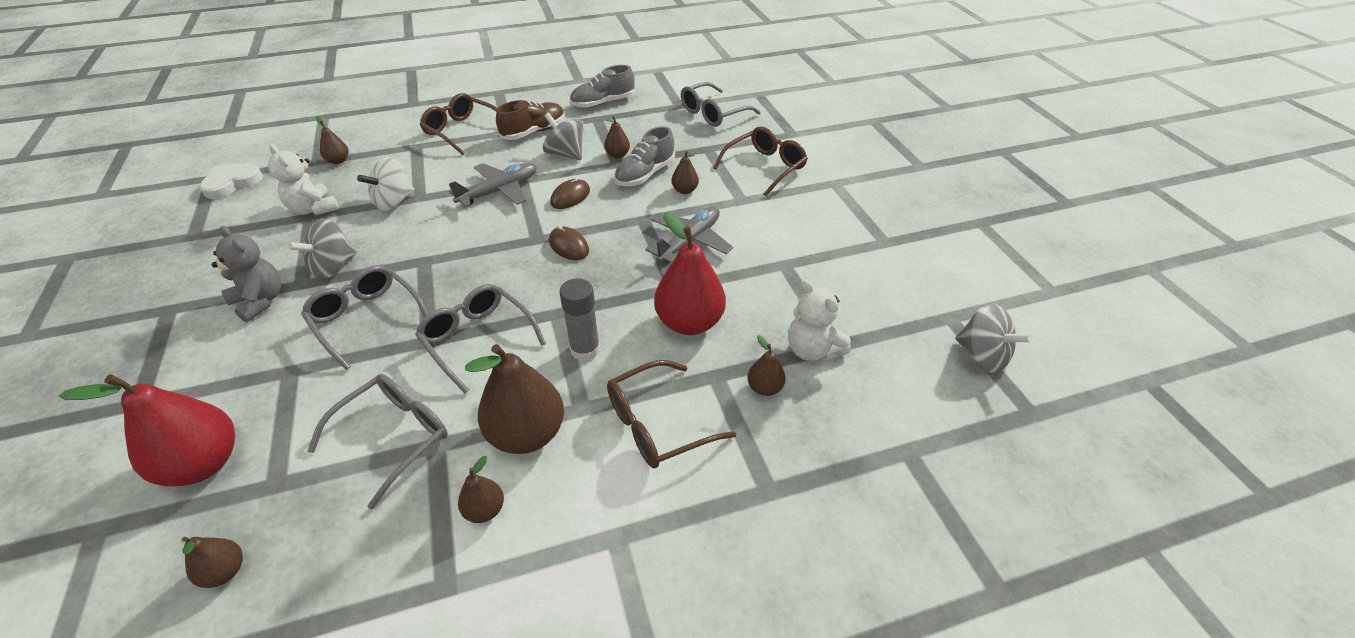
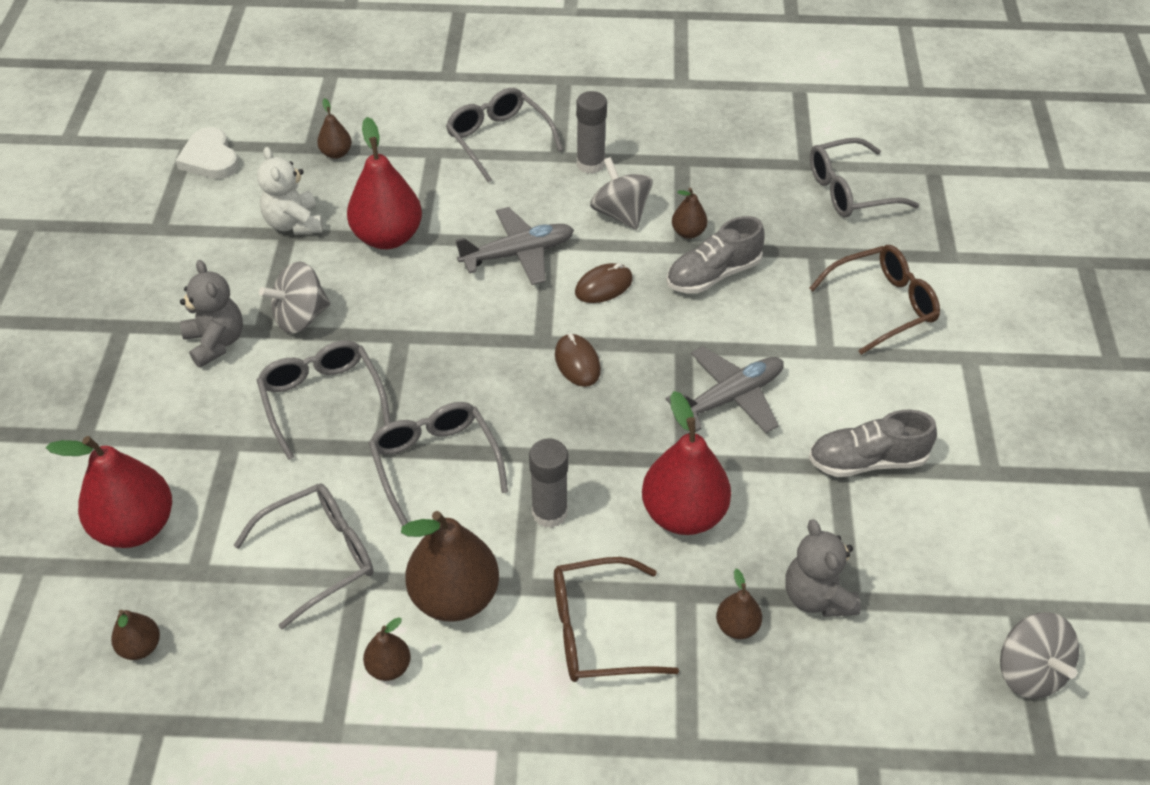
camera: 20 degrees right, 5 degrees up
(232, 183) = (210, 158): white heart -> white heart turned 90 degrees counterclockwise
(394, 202) = (388, 237): white spinning top -> red pear
(462, 131) = (498, 139): brown glasses -> grey glasses
(534, 132) = (590, 164): brown shoe -> grey glue stick
(603, 103) = (700, 134): grey shoe -> grey shoe (867, 461)
(685, 190) = (756, 315): brown pear -> none
(812, 350) = (817, 596): white teddy bear -> grey teddy bear

